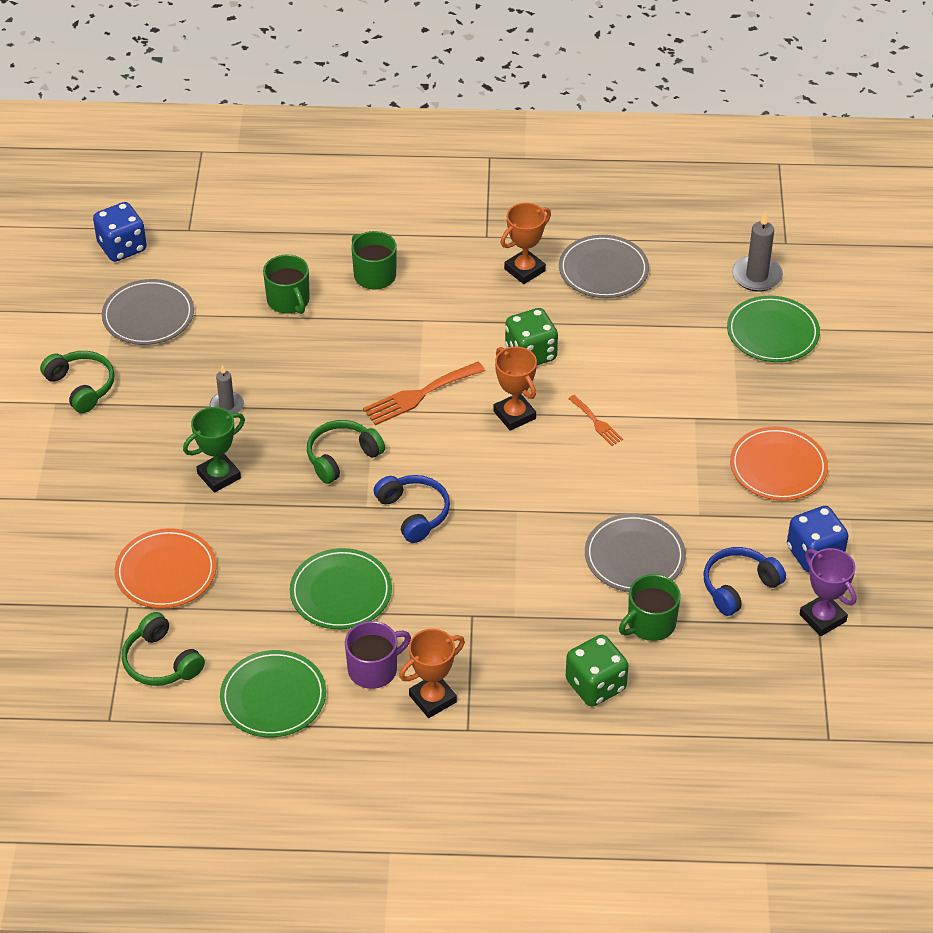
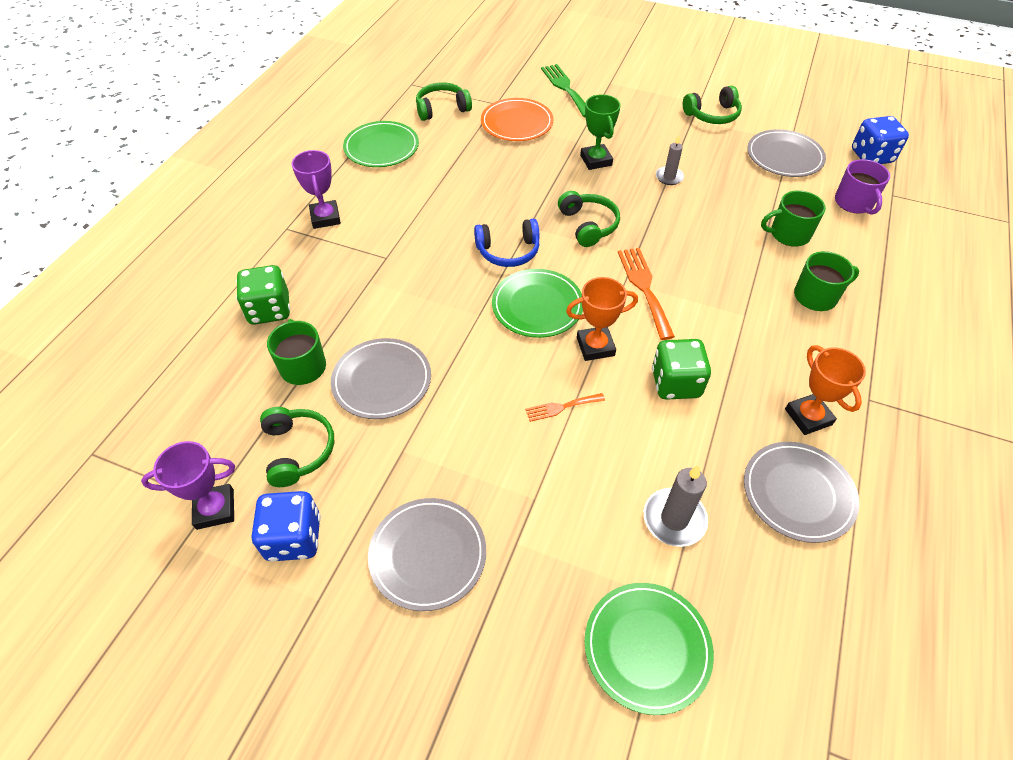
camera: 110 degrees right, 5 degrees up
(64, 542) = (565, 88): none -> green fork
(341, 592) = (451, 195): green plate -> green plate (537, 305)
(374, 669) = (372, 196): purple mug -> purple mug (854, 203)
(432, 699) = (325, 218): orange trophy -> purple trophy
(738, 586) = (298, 450): blue headphones -> green headphones
(757, 276) = (761, 675): grey candle -> grey candle (674, 519)
(778, 467) = (428, 554): orange plate -> grey plate

